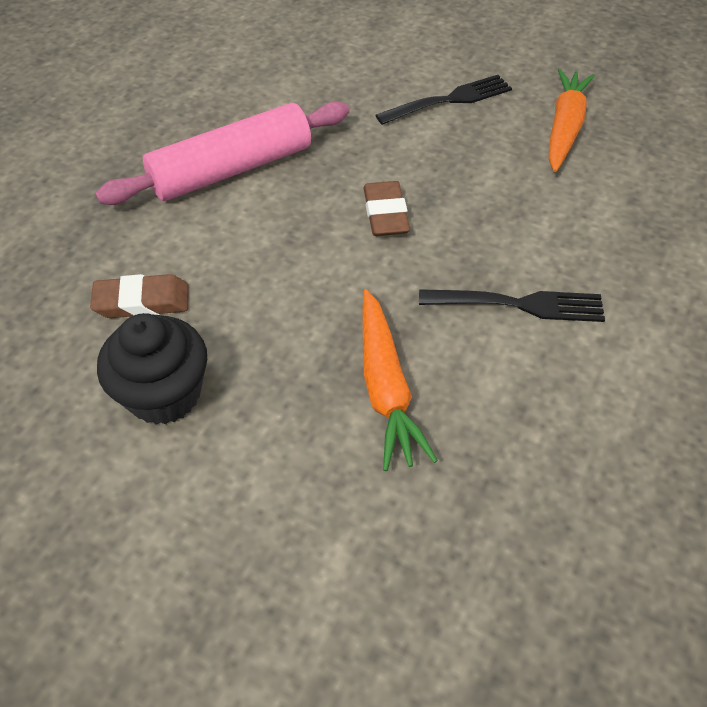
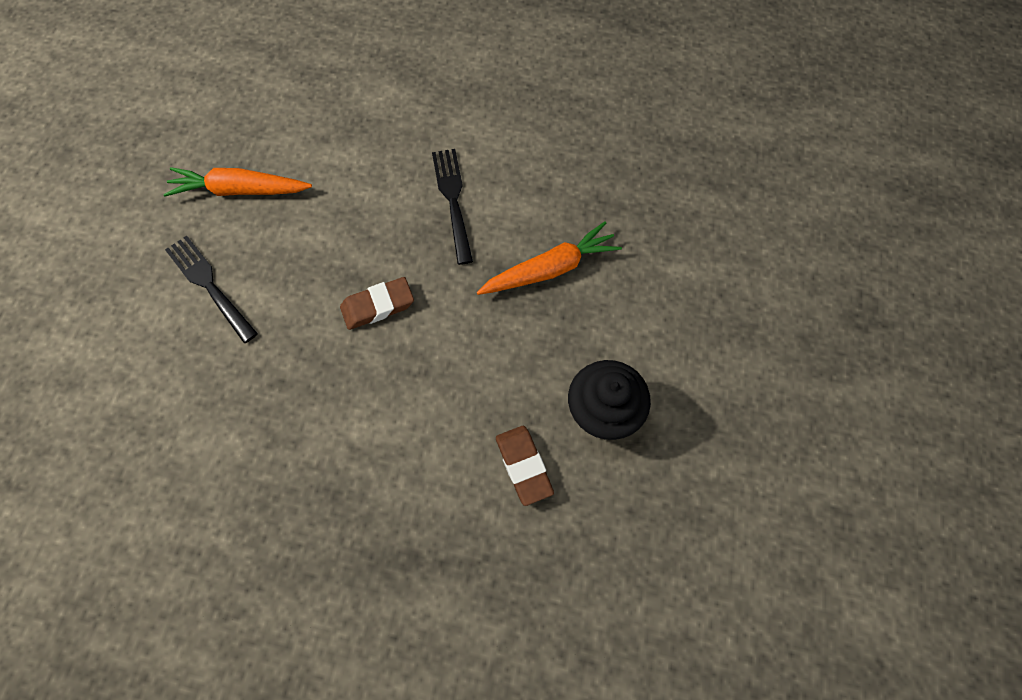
camera: 105 degrees left, 15 degrees up
(232, 170) = (345, 451): pink rolling pin -> none

